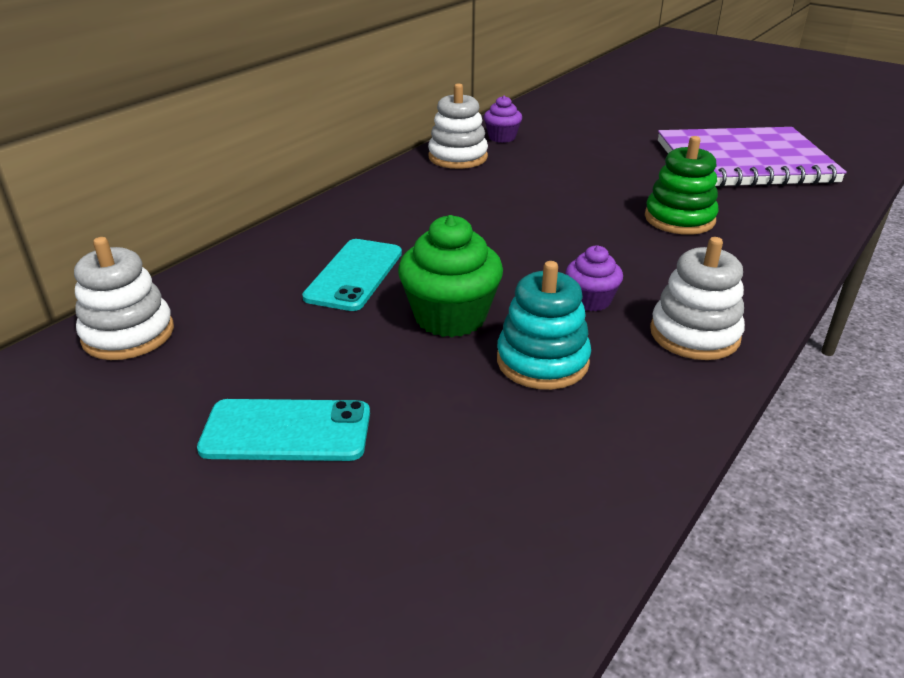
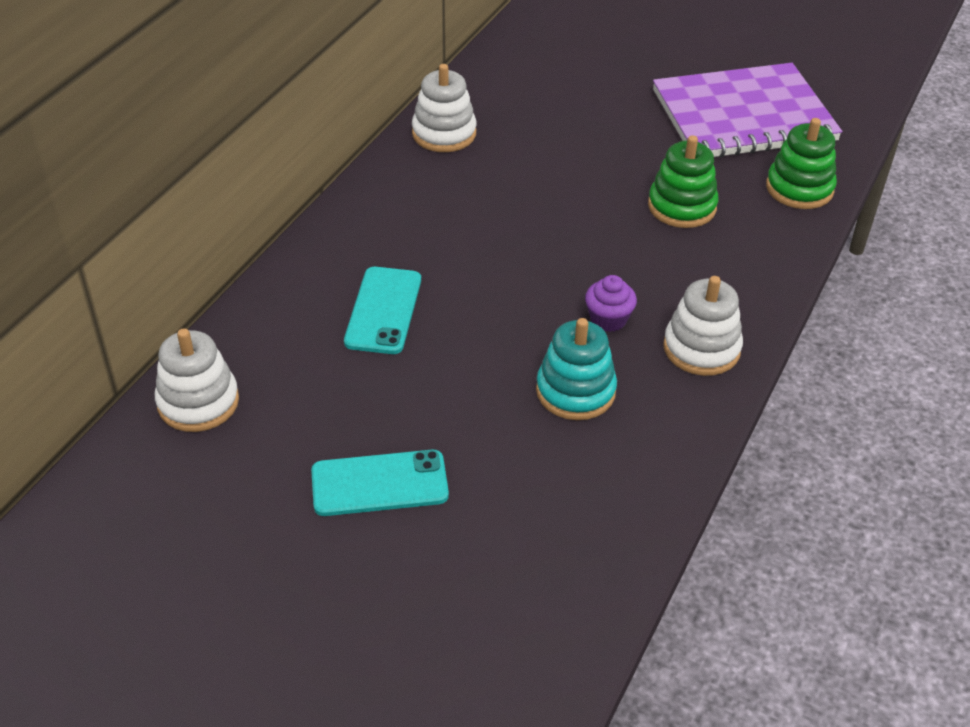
camera: 10 degrees left, 10 degrees up
(450, 317) = (486, 351): green cupcake -> none
(502, 137) = (485, 97): purple cupcake -> none
(803, 213) = (799, 188): none -> green stacking toy

